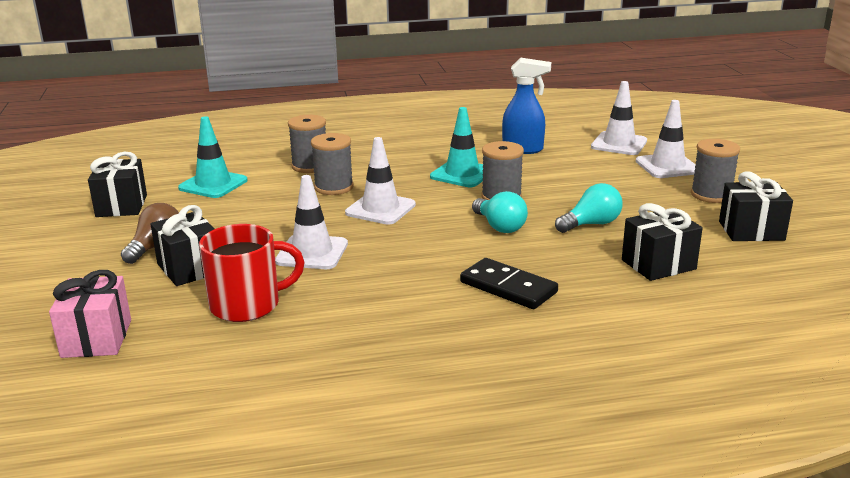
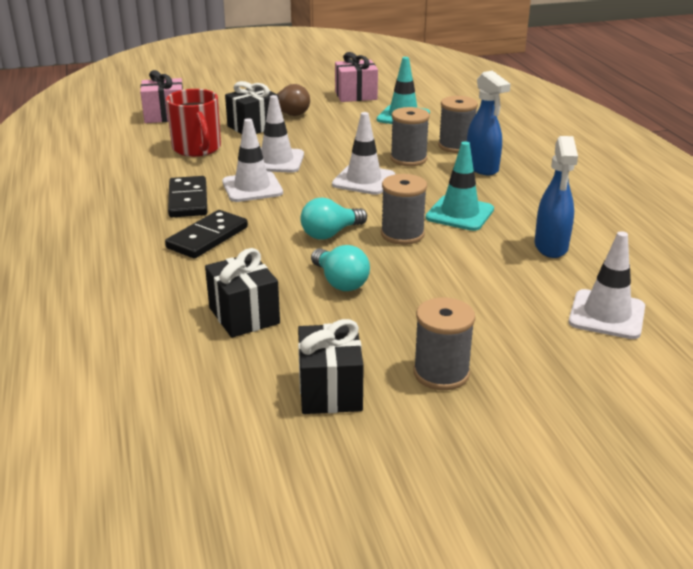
camera: 85 degrees right, 5 degrees up
(121, 206) = (356, 95): black gift -> pink gift
(367, 160) = (482, 168): none -> blue spray bottle
(410, 303) = (188, 200): none -> black domino
(667, 166) = (535, 347): white traffic cone -> white traffic cone (252, 187)

